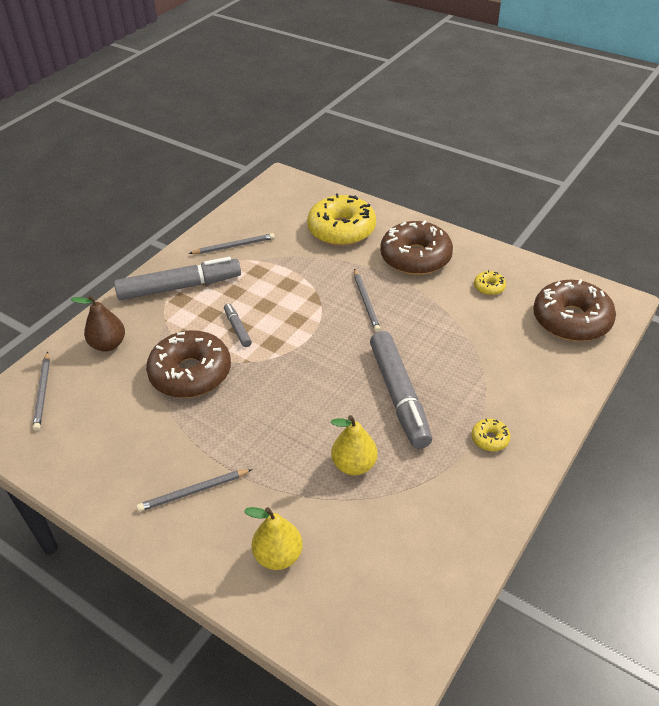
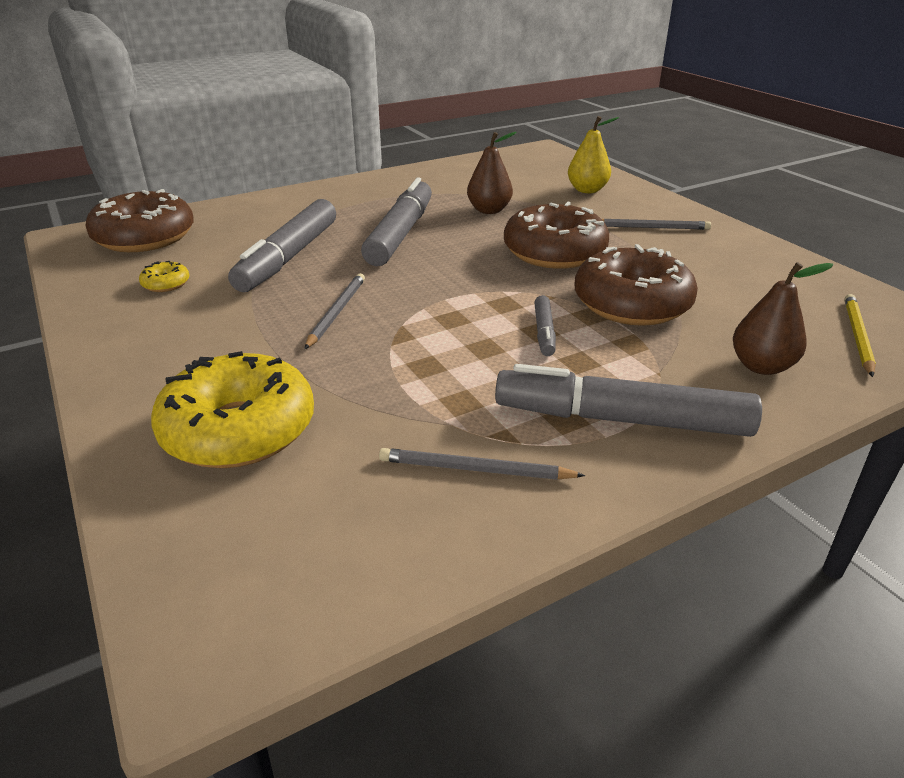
camera: 155 degrees left, 10 degrees down
(43, 392) = (857, 336): grey pencil -> yellow pencil
(354, 465) = (489, 210): yellow pear -> brown pear
(415, 257) = (193, 343): brown donut -> brown donut (554, 252)
(448, 337) = (289, 257): none -> grey marker
(490, 439) = (356, 198): yellow donut -> none

